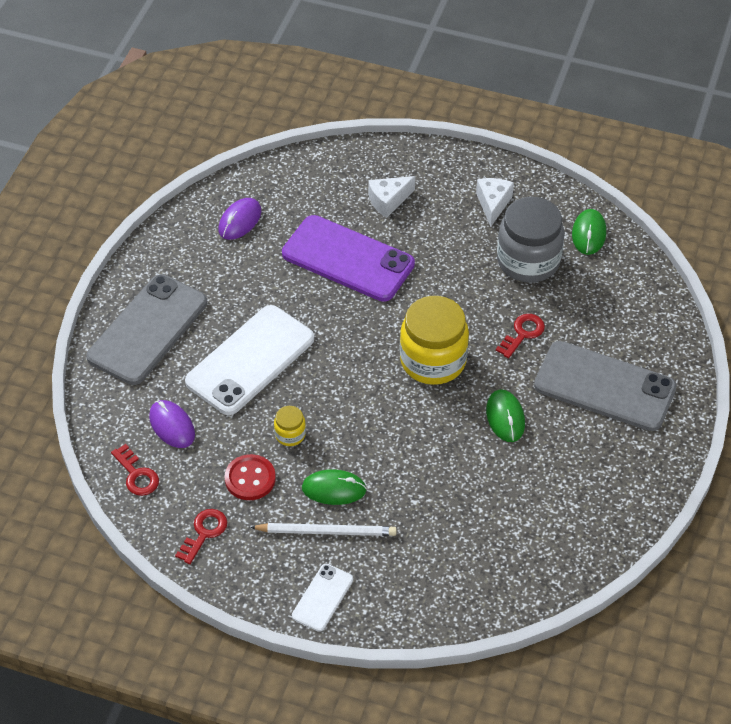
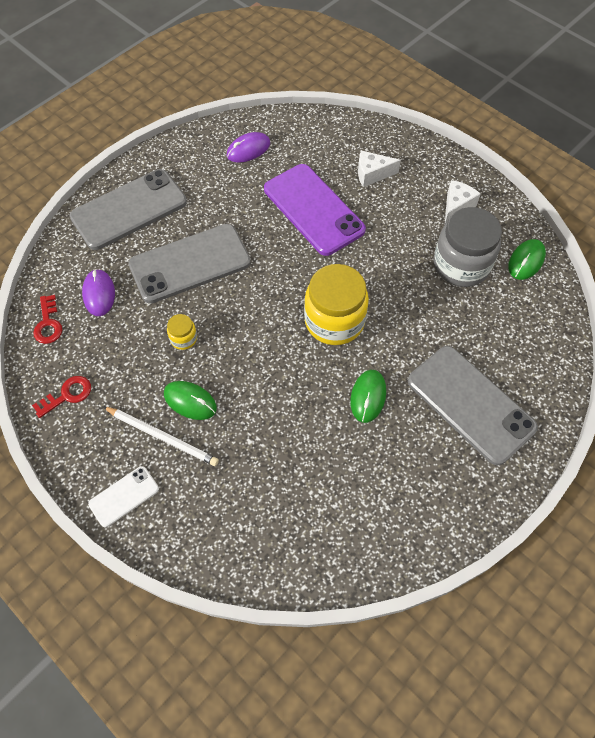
camera: 25 degrees right, 10 degrees up
(250, 360) = (190, 264): white phone -> grey phone
(250, 479) = (130, 363): red button -> none
(522, 334) = (423, 327): red key -> none

